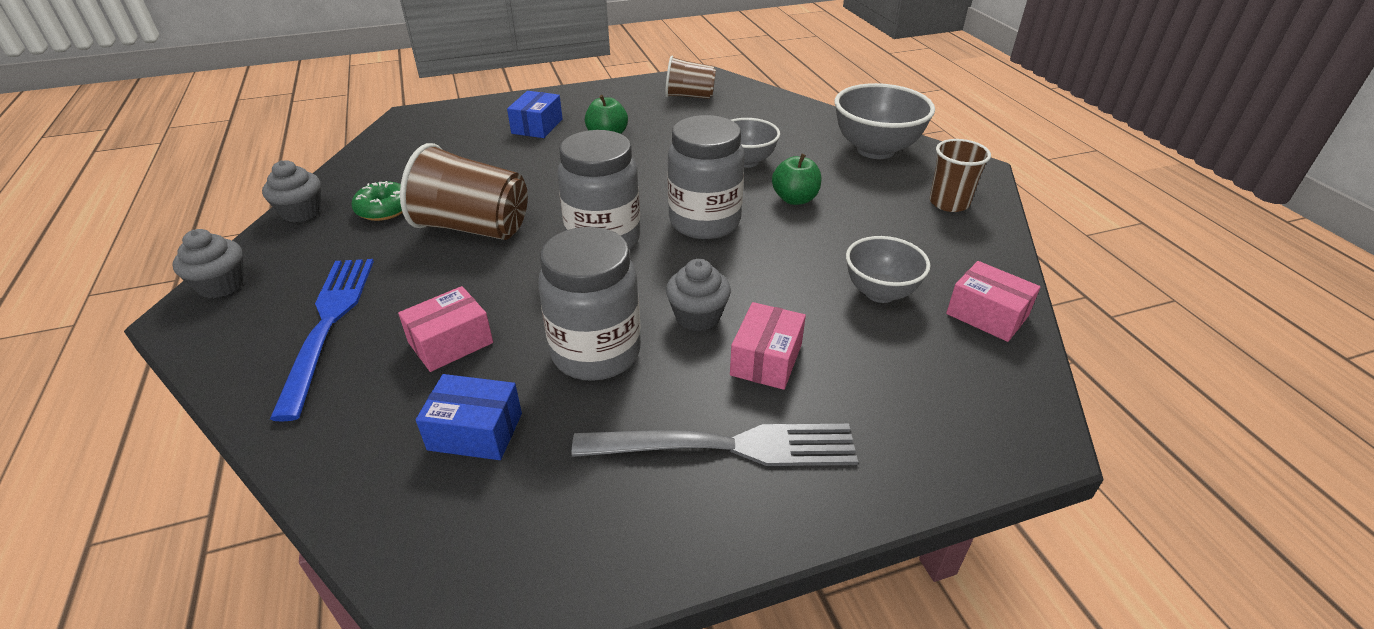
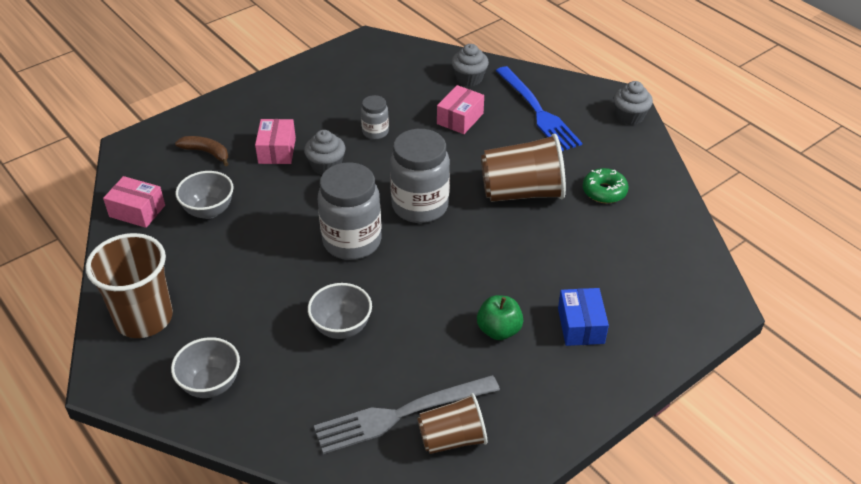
camera: 160 degrees right, 5 degrees up
(301, 212) = (659, 174): grey cupcake -> grey cupcake (469, 78)
(475, 431) = (410, 87): blue box -> none
(596, 353) = (375, 132): grey jar -> grey jar, size x0.51
(728, 446) = (286, 108): grey fork -> grey fork (399, 415)
(795, 199) = (284, 287): green apple -> none
(875, 150) = (211, 384): grey bowl -> grey bowl, size x0.64
(886, 385) = (206, 153): none -> brown banana
(949, 203) = (144, 318): brown cup -> brown cup, size x1.58

